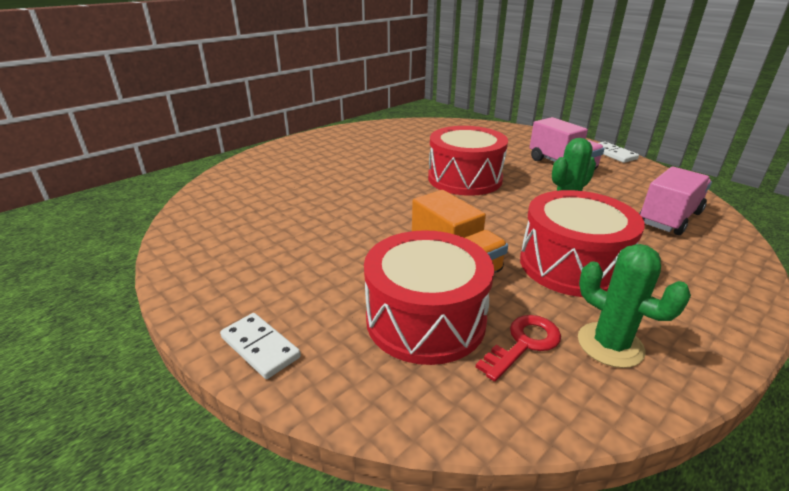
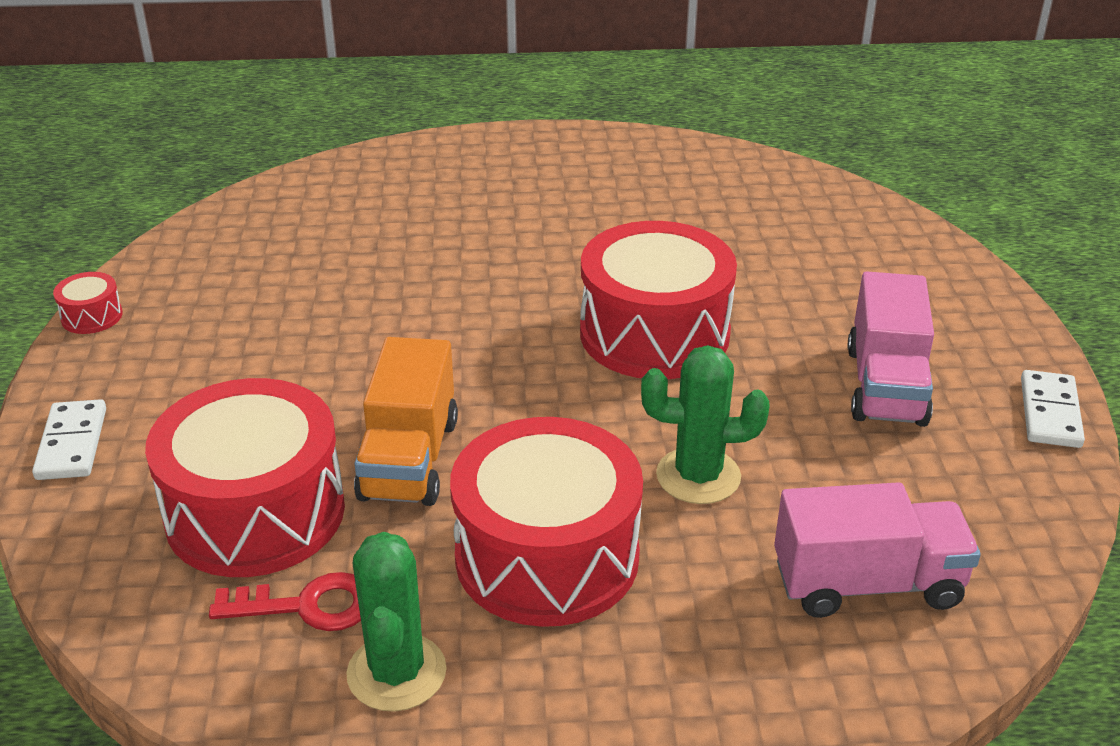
camera: 40 degrees right, 5 degrees up
(171, 281) = (92, 316): none -> red drum

